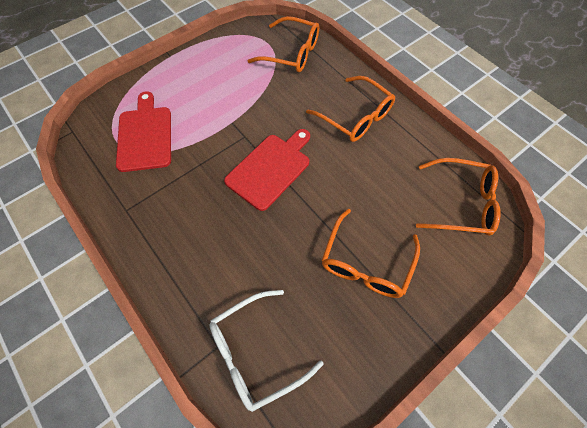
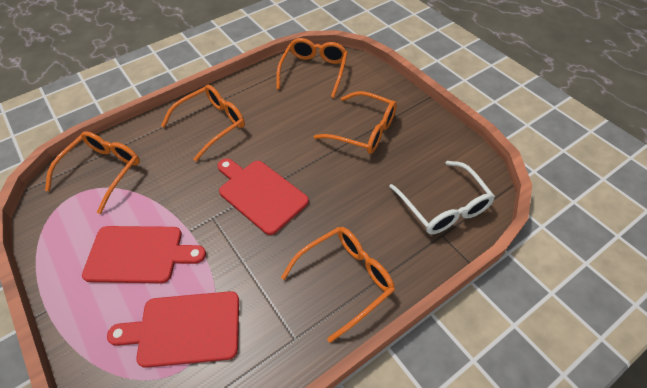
camera: 85 degrees left, 10 degrees down
(174, 247) = (345, 279): none -> orange glasses
(210, 95) = (139, 254): none -> red cutting board

